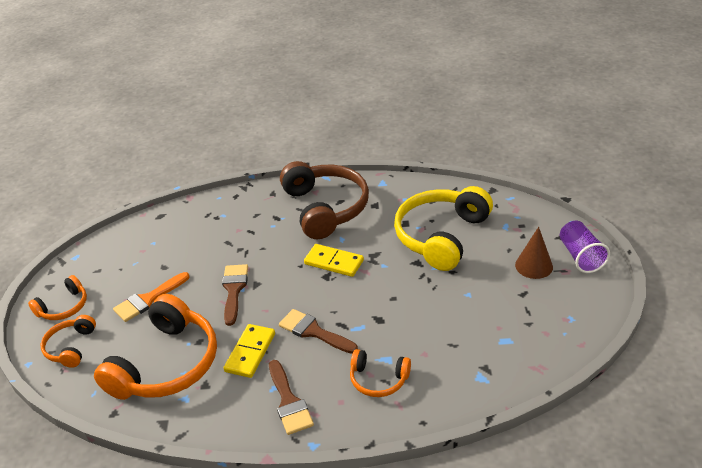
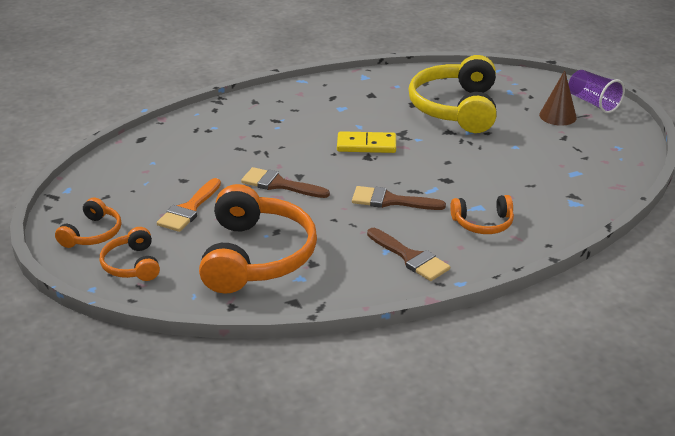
camera: 25 degrees left, 5 degrees down
(234, 290) = (279, 184): brown brush -> brown brush turned 45 degrees counterclockwise
(250, 352) = (339, 229): yellow domino -> none
(325, 208) = (322, 105): brown headphones -> none

